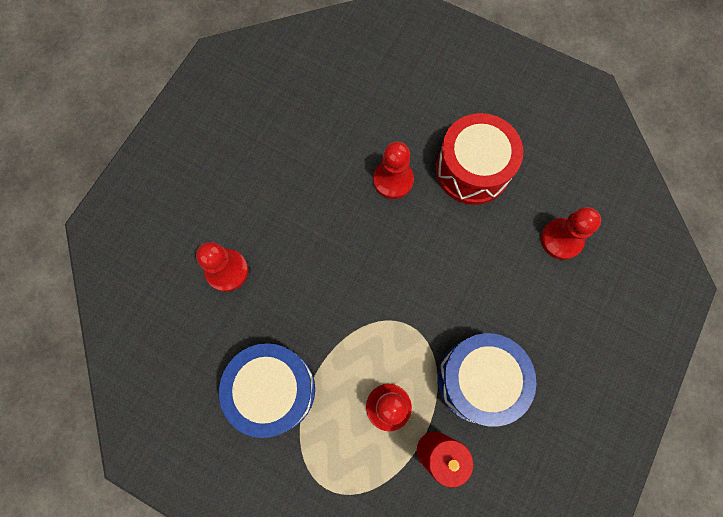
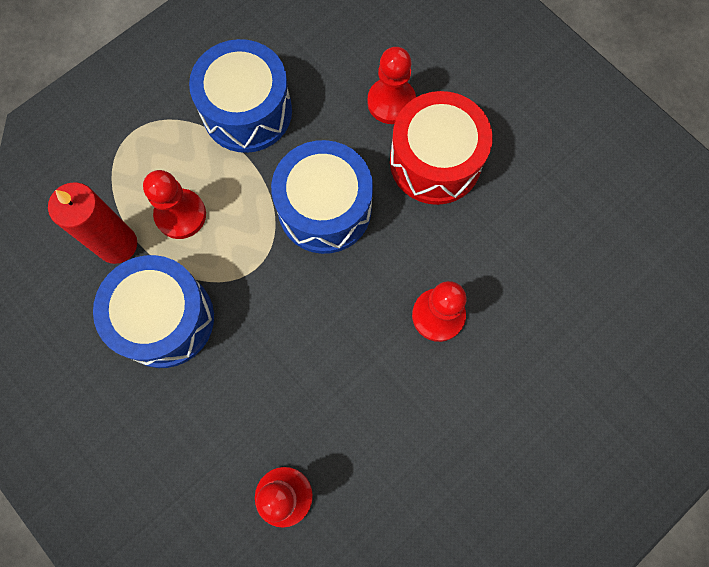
camera: 110 degrees right, 0 degrees up
(340, 290) = (324, 209): none -> blue drum
(472, 170) = (418, 421): red drum -> red drum (435, 161)

